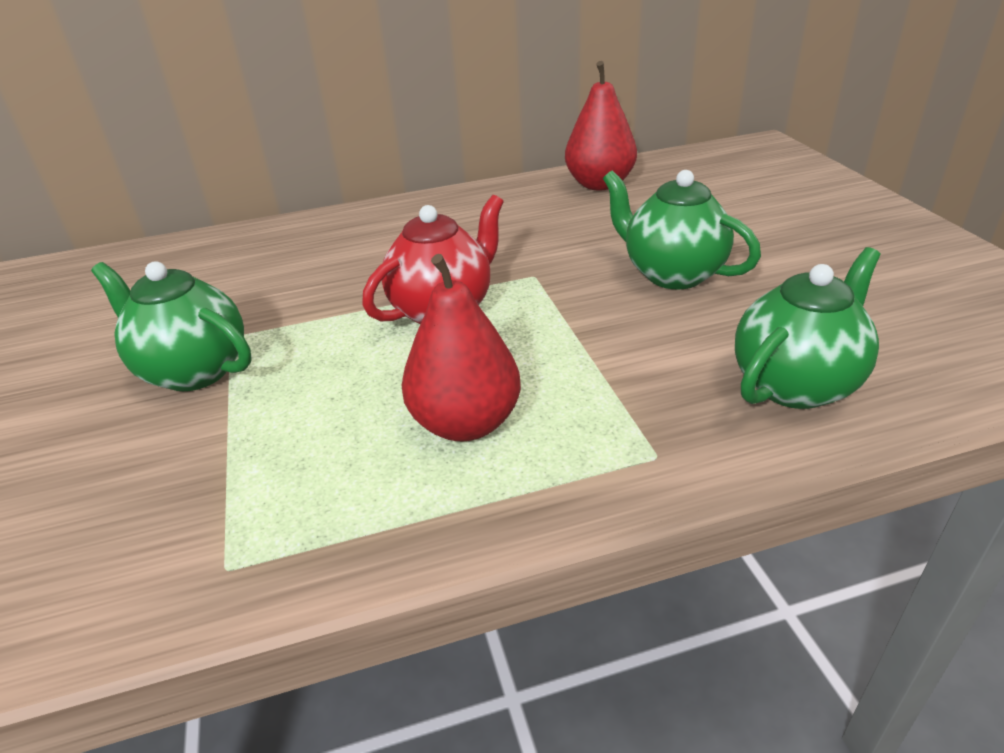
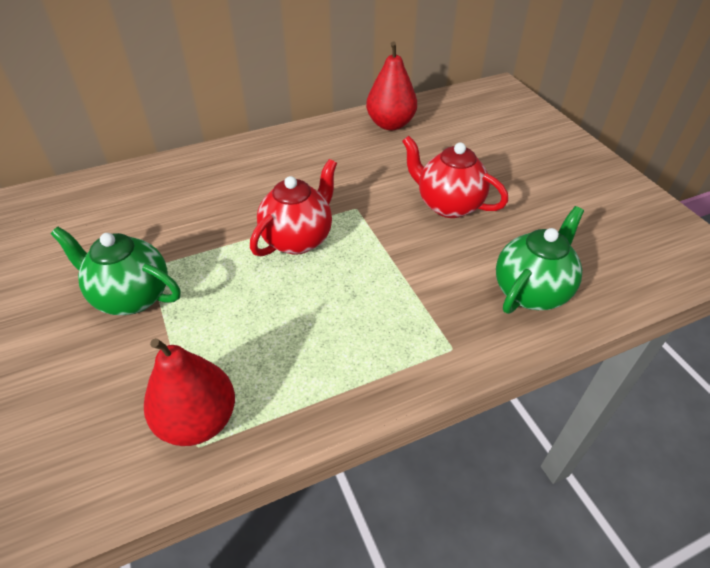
camera: 10 degrees left, 10 degrees up
(465, 423) = (330, 330): red pear -> red pear (198, 420)
(672, 274) = (448, 205): green teapot -> red teapot

